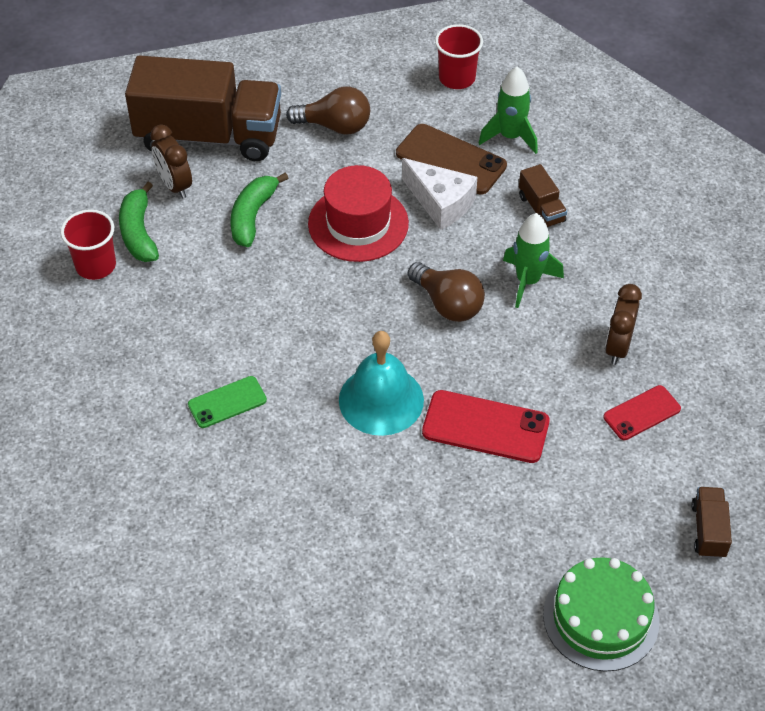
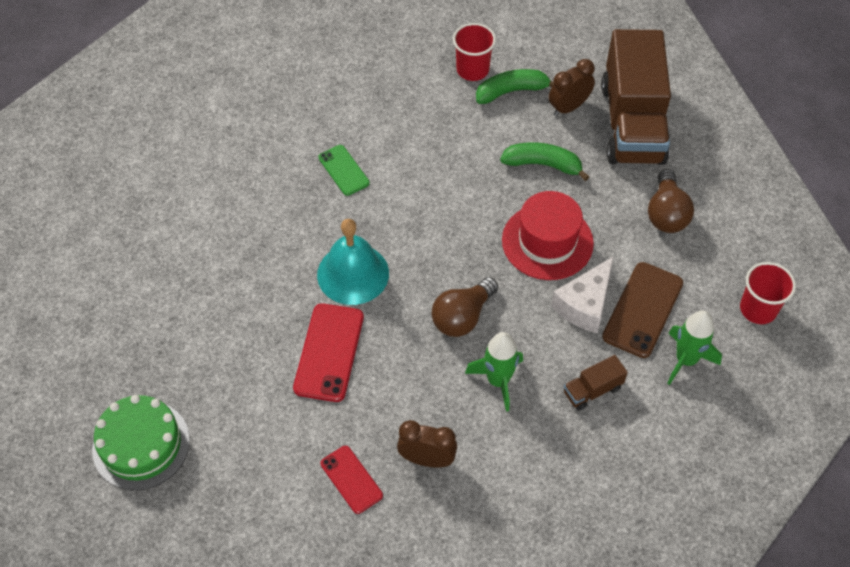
camera: 85 degrees right, 5 degrees up
(708, 530) = (225, 534): brown truck -> none

